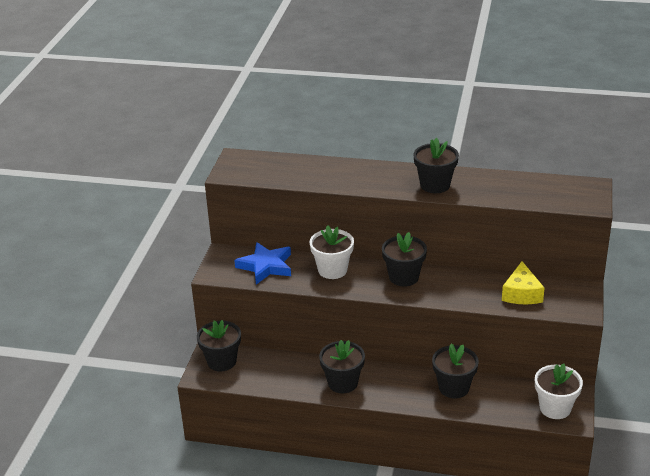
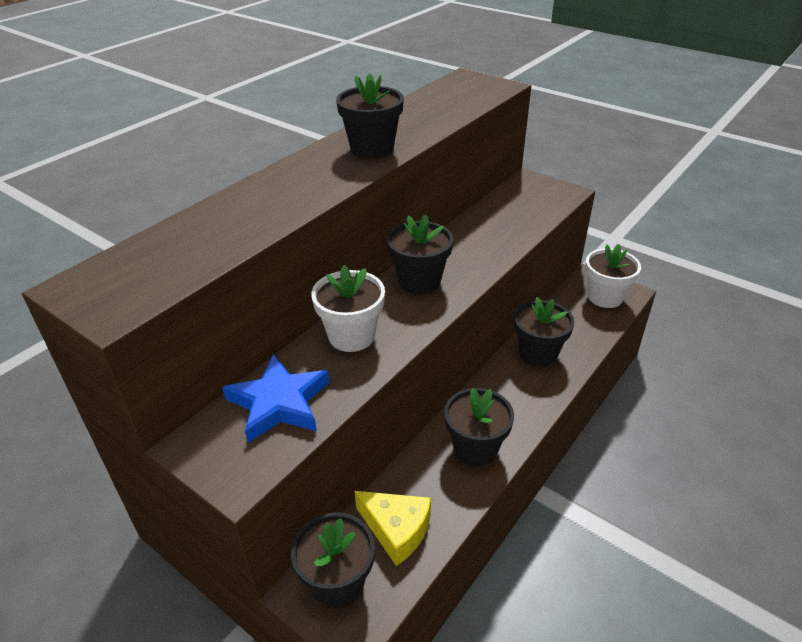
camera: 65 degrees left, 5 degrees up
(521, 293) = (513, 215): yellow cheese -> yellow cheese (396, 530)

